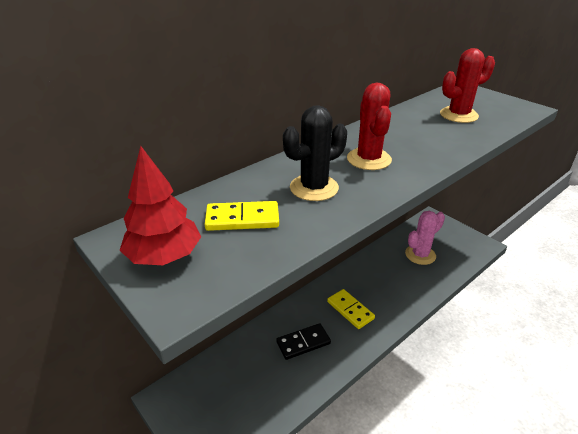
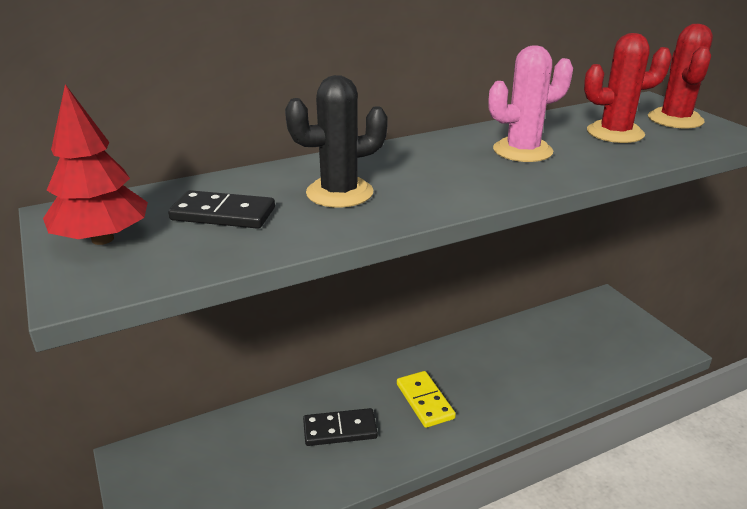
camera: 15 degrees right, 5 degrees down
(242, 219) = (223, 214): yellow domino -> black domino
(369, 159) = (439, 170): red cactus -> red cactus (675, 119)
(420, 255) = (563, 347): pink cactus -> pink cactus (522, 151)

